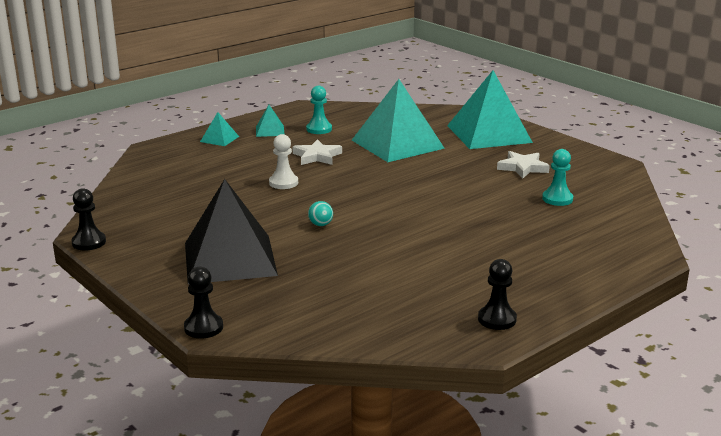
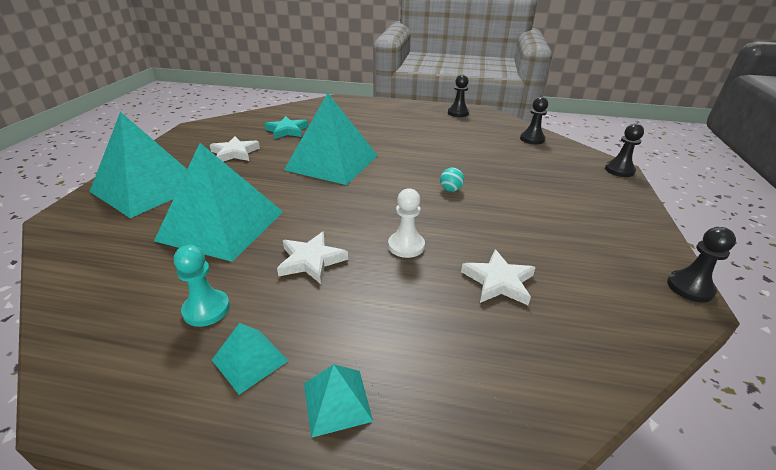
camera: 130 degrees left, 10 degrees up
(207, 193) = (498, 281): none -> white star
(229, 258) = (556, 200): black pyramid -> none
(345, 324) = (532, 139): none -> black pawn
(446, 197) = (332, 162): none -> turquoise pyramid
(557, 199) = (287, 131): turquoise pawn -> turquoise star

